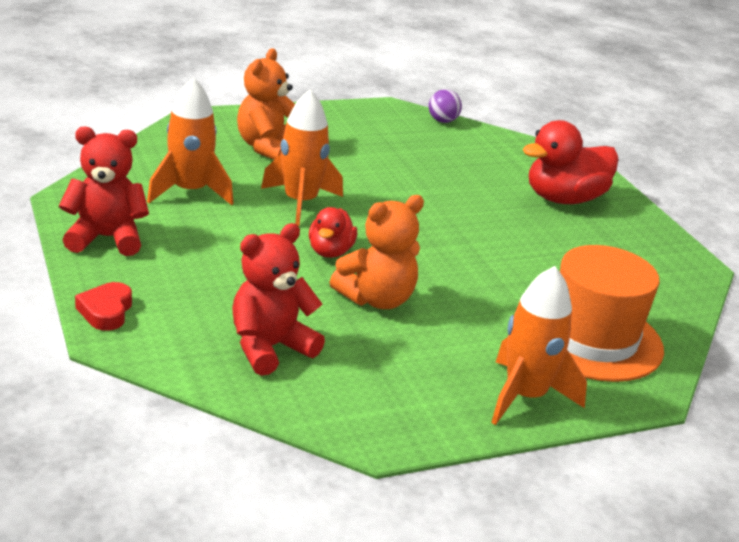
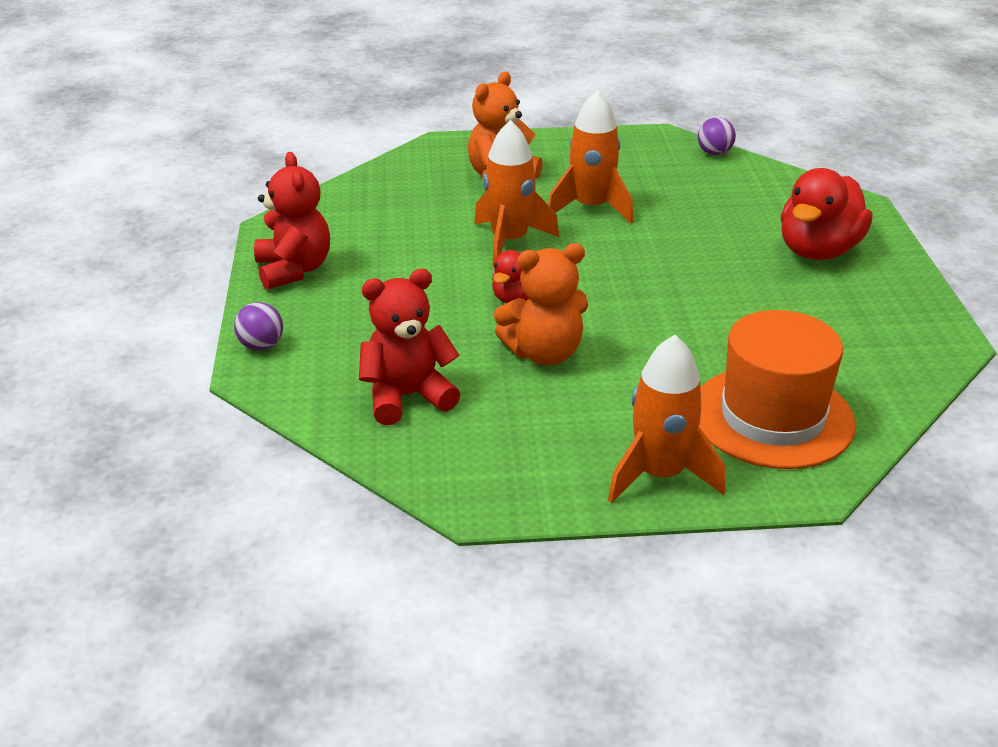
camera: 20 degrees right, 5 degrees up
(106, 238) = (294, 270): red teddy bear -> red teddy bear turned 60 degrees clockwise
(106, 311) = (261, 346): red heart -> purple ball
(190, 192) = (398, 224): orange rocket -> orange rocket (591, 208)
(564, 199) = (818, 251): red duck -> red duck turned 45 degrees counterclockwise

